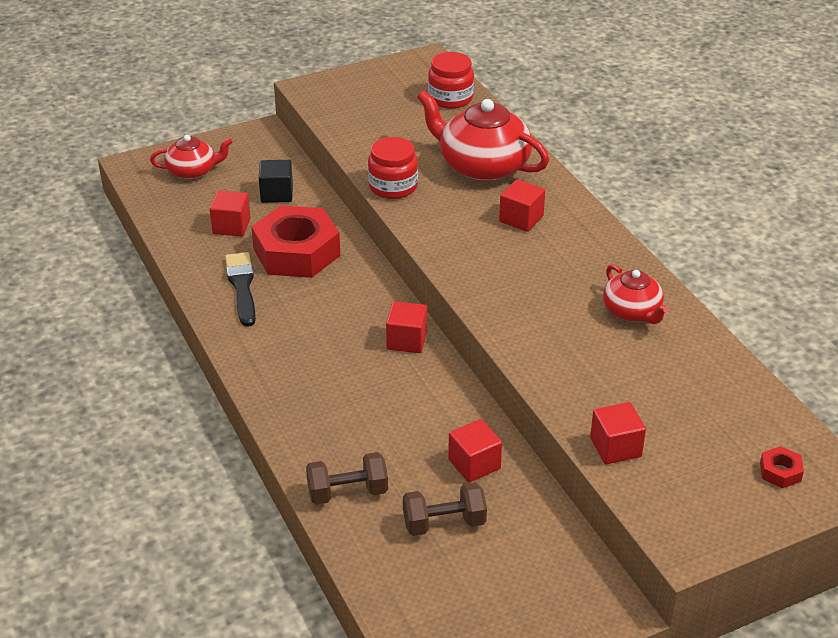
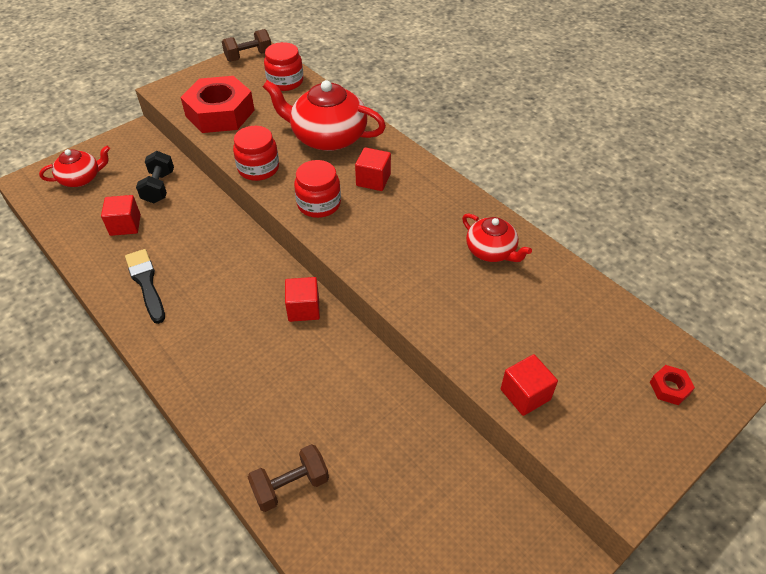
camera: 15 degrees left, 10 degrees up
(277, 194) = (159, 187): black cube -> black dumbbell
(297, 252) = (188, 240): red nut -> red nut (220, 113)
(444, 523) = (387, 499): brown dumbbell -> brown dumbbell (248, 56)
(450, 233) = (319, 204): none -> red jar
(474, 464) = (396, 425): red cube -> none

